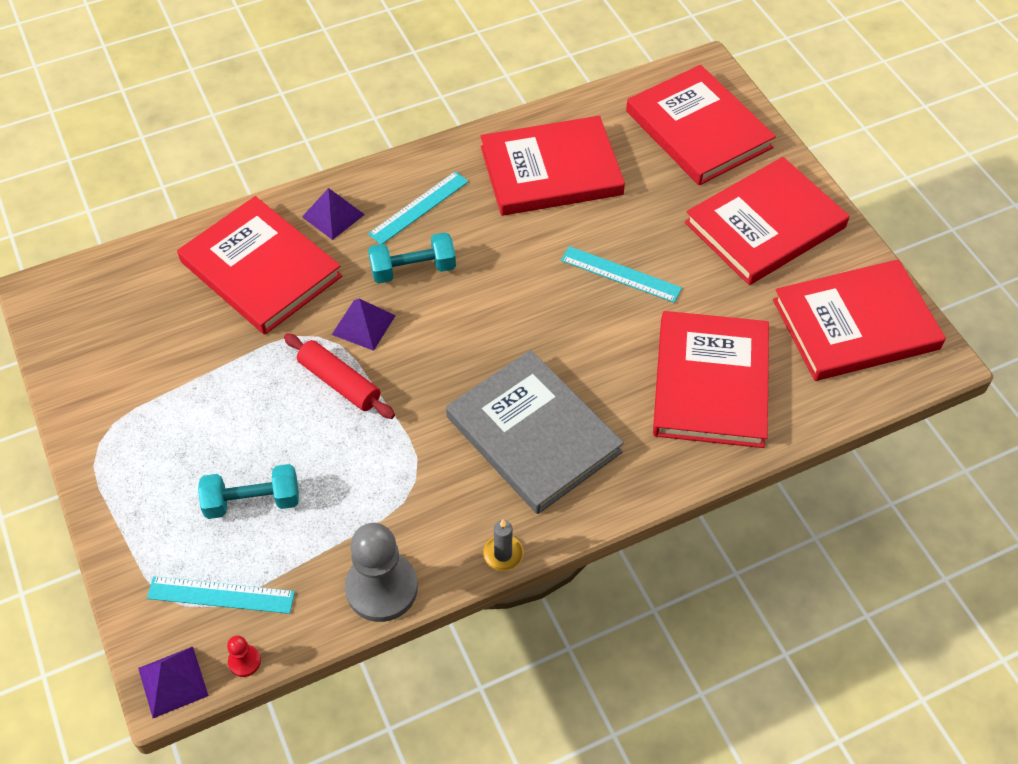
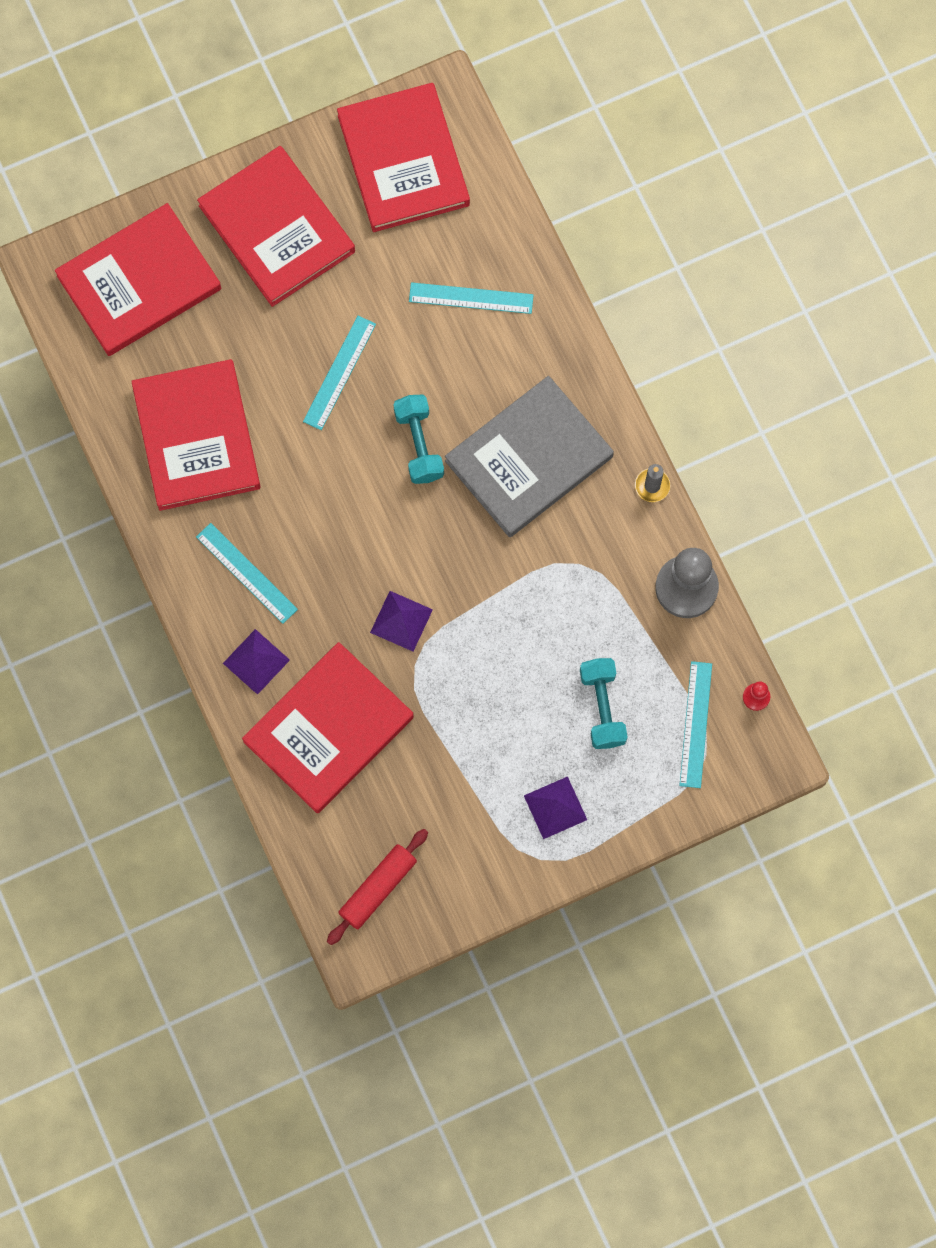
camera: 90 degrees left, 20 degrees up
(173, 682) = (775, 754): purple pyramid -> purple pyramid (555, 807)
(340, 382) = (470, 639): red rolling pin -> red rolling pin (377, 888)
(413, 270) = (331, 575): turquoise dumbbell -> turquoise dumbbell (419, 444)
(710, 383) = (471, 298): red book -> turquoise ruler

